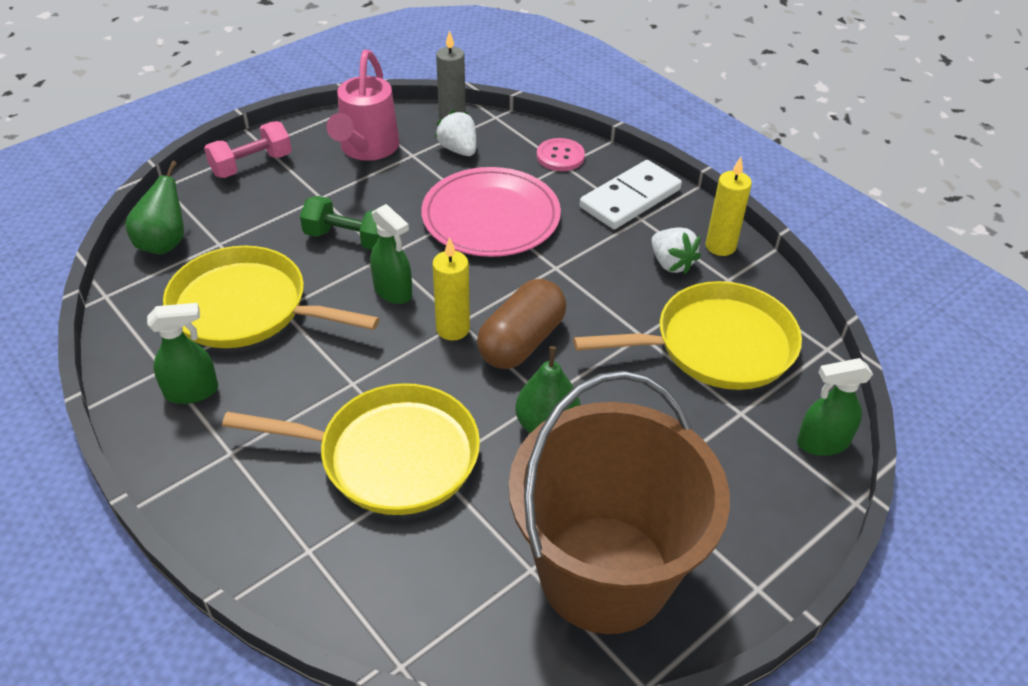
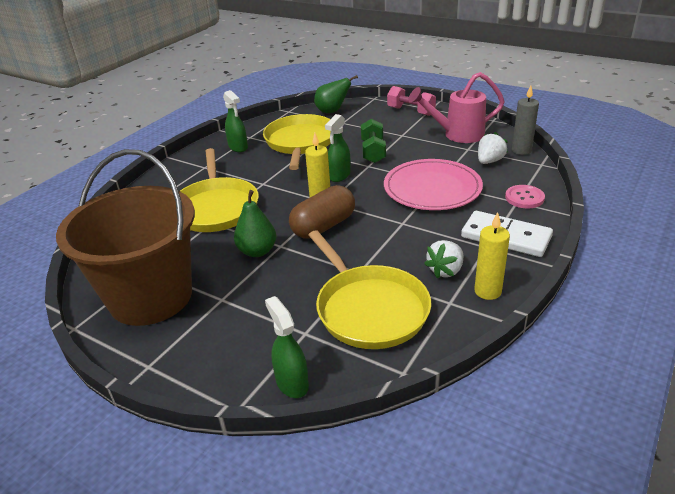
camera: 75 degrees right, 10 degrees down
(521, 342) = (323, 226): brown capsule -> brown capsule turned 60 degrees counterclockwise

